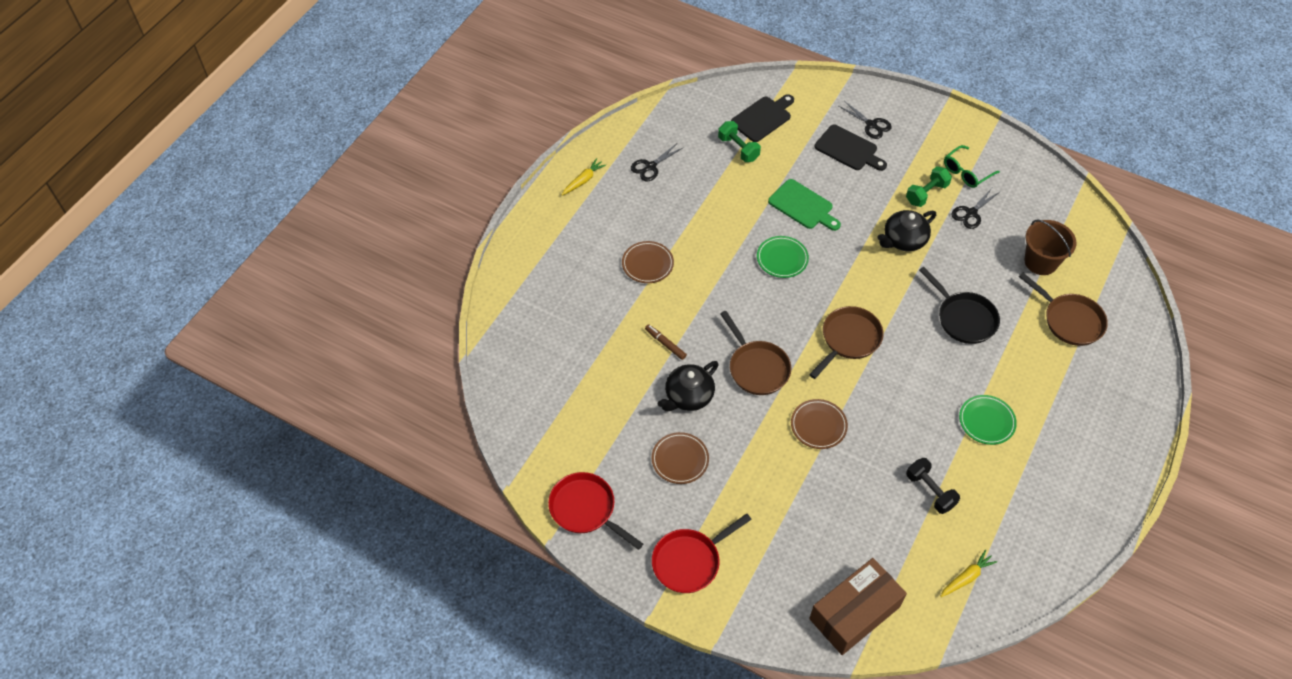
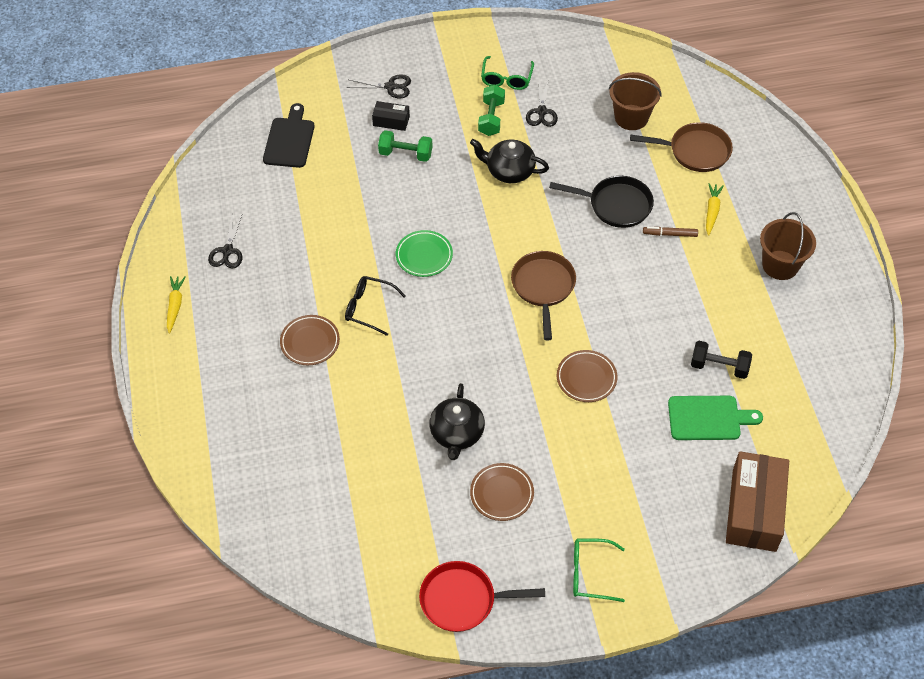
camera: 40 degrees left, 0 degrees up
(665, 344) = (393, 402): brown marker -> brown marker (670, 234)
(689, 561) = (590, 573): red pan -> green glasses
(709, 269) = (369, 308): none -> black glasses
(738, 149) = (293, 182): green dumbbell -> green dumbbell (405, 154)
(757, 368) = (491, 366): brown pan -> none
(803, 206) = (398, 197): green cutting board -> green cutting board (708, 418)
(848, 149) = (391, 121): black cutting board -> black box
(903, 240) = (509, 171): black teapot -> black teapot turned 90 degrees clockwise
(966, 577) = (806, 415): yellow carrot -> yellow carrot (712, 211)
(986, 421) = (709, 278): green plate -> none
(1057, 452) = (780, 265): none -> brown bucket

